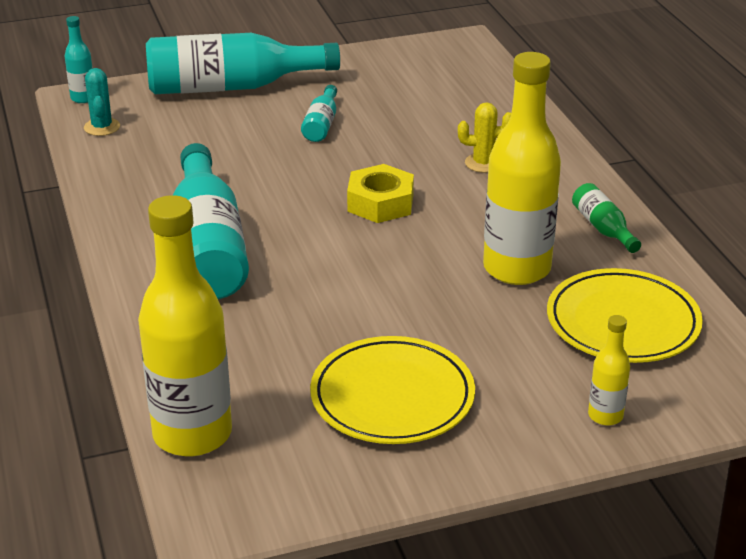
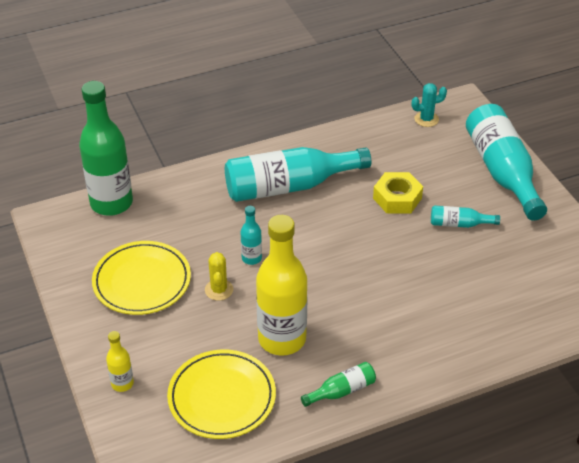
camera: 85 degrees right, 10 degrees up
(83, 98) = (463, 104): turquoise bottle -> turquoise bottle (251, 258)
(192, 434) = (111, 203): yellow bottle -> green bottle
(380, 203) = (355, 263): yellow nut -> yellow nut (397, 198)
(483, 163) = (423, 318): yellow cactus -> yellow cactus (219, 290)

